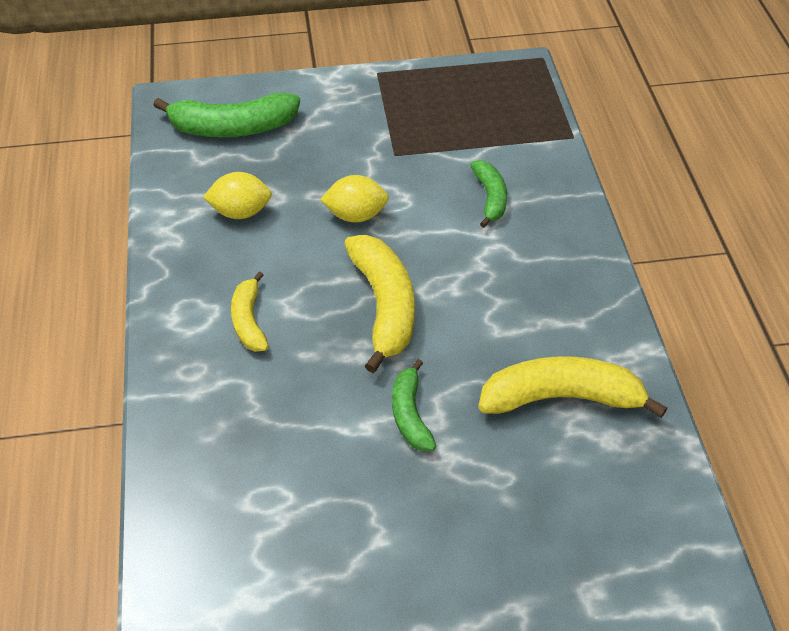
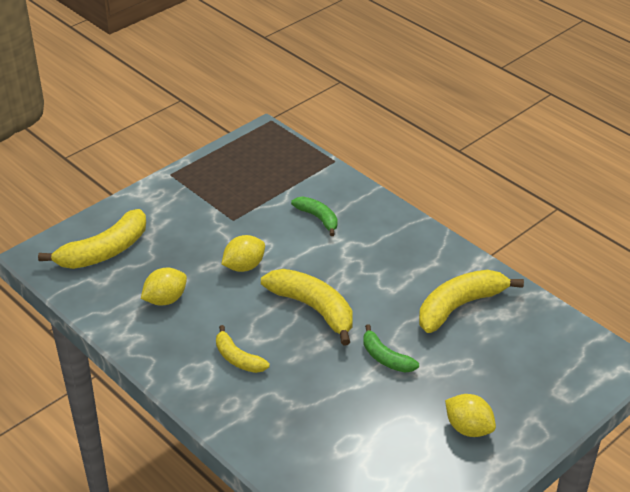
camera: 35 degrees left, 10 degrees down
(232, 127) = (104, 251): green banana -> yellow banana
(425, 569) = (468, 428): none -> yellow lemon

